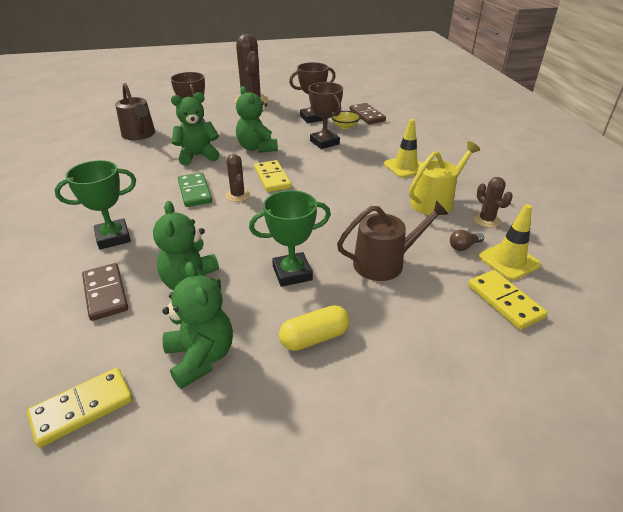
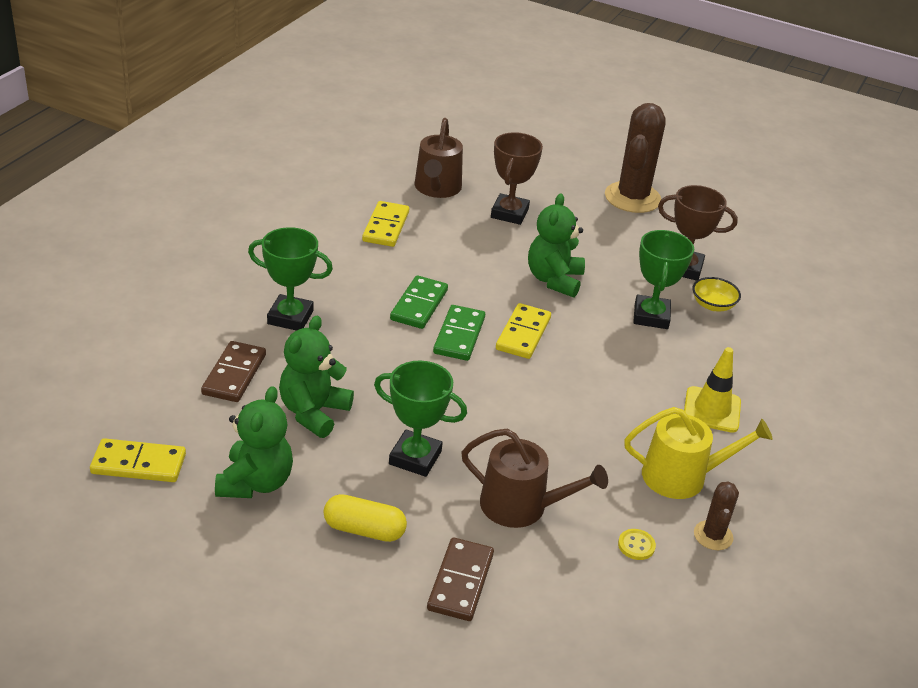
camera: 35 degrees right, 0 degrees up
(197, 156) = (471, 256): green teddy bear -> none
(238, 195) = (459, 335): brown cactus -> green domino
(324, 142) = (651, 316): brown trophy -> green trophy
(367, 115) = (770, 303): brown domino -> brown domino (460, 582)
(464, 246) = (636, 545): brown light bulb -> yellow button
(504, 301) = (593, 624): yellow domino -> yellow domino (385, 227)
(509, 261) = (665, 593): yellow traffic cone -> none

